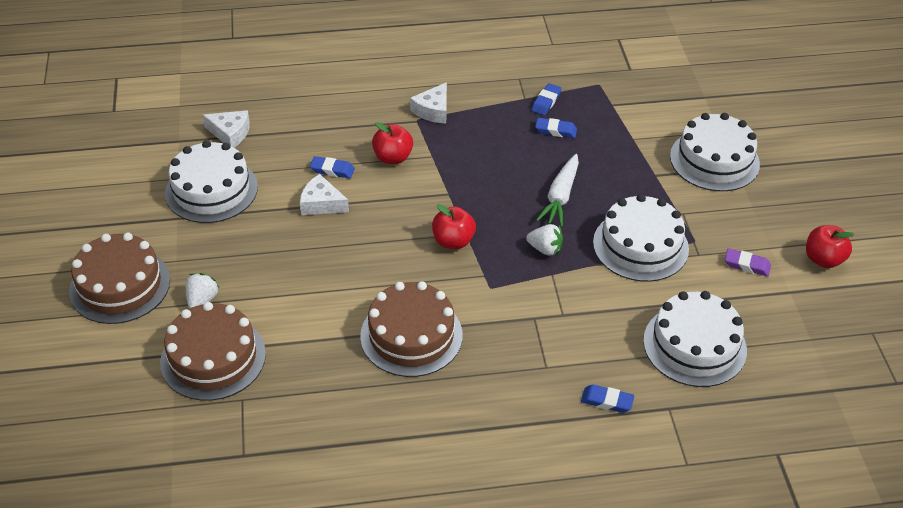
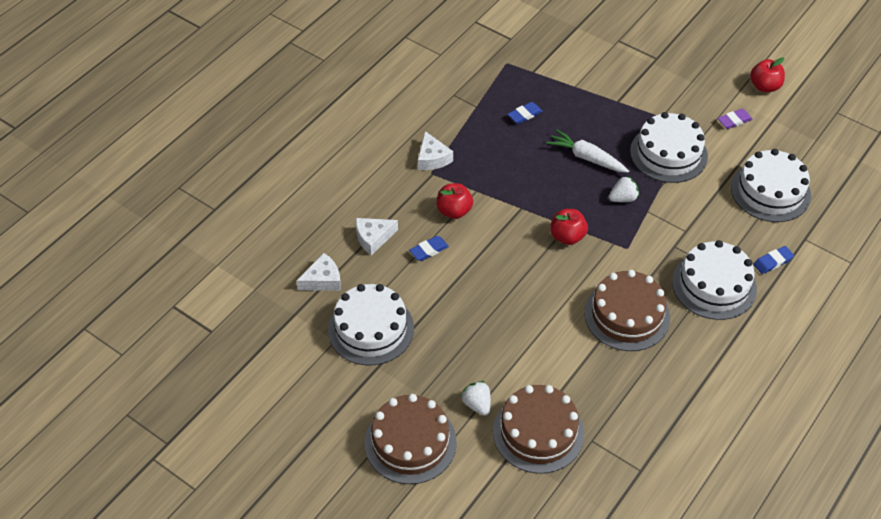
camera: 45 degrees left, 5 degrees up
(321, 203) = (455, 278): white cheese -> white cheese (373, 238)
(546, 102) = (492, 99): blue eraser -> none
(560, 197) = (586, 157): white carrot -> white carrot turned 150 degrees clockwise
(714, 160) = (635, 66): white cake -> white cake (714, 285)

